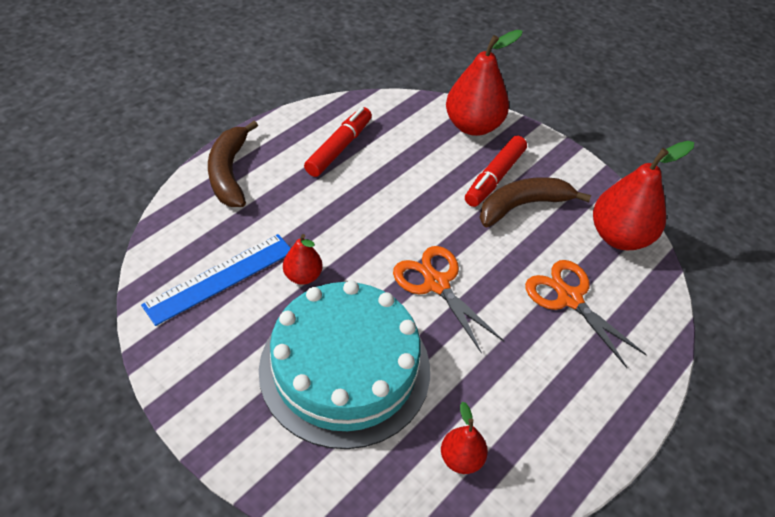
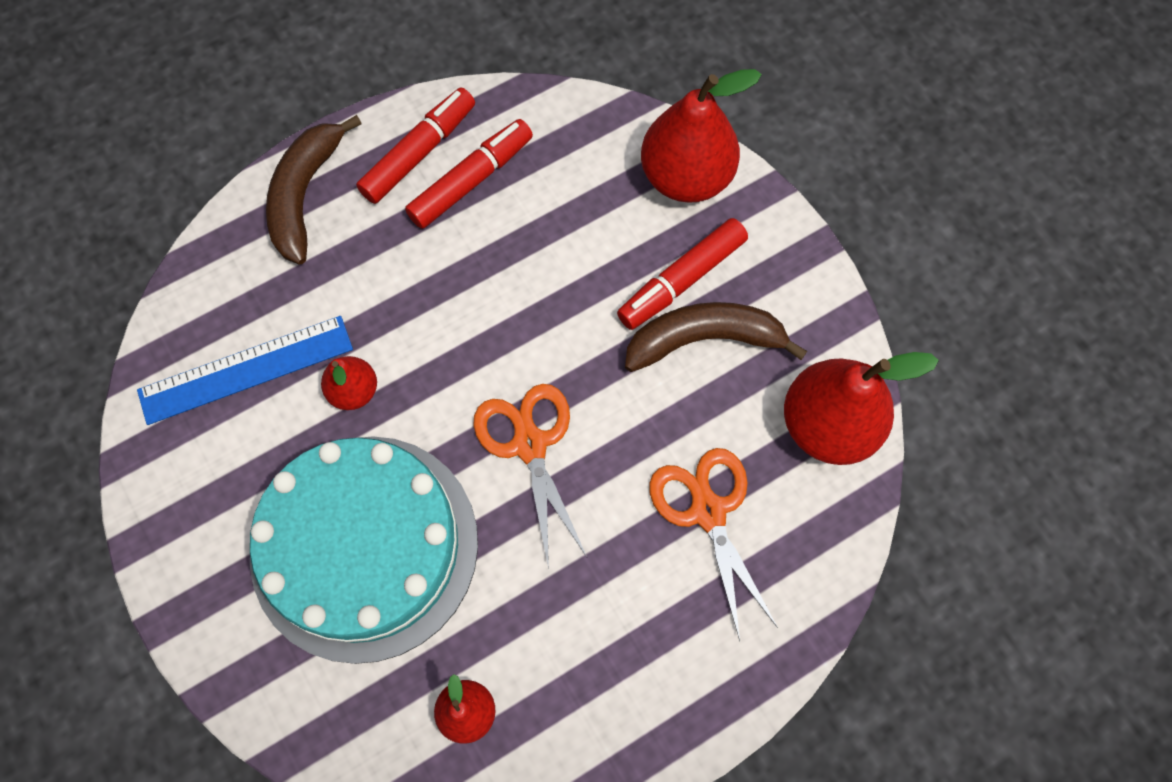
camera: 20 degrees right, 20 degrees up
(299, 139) = (419, 152): none -> red marker

